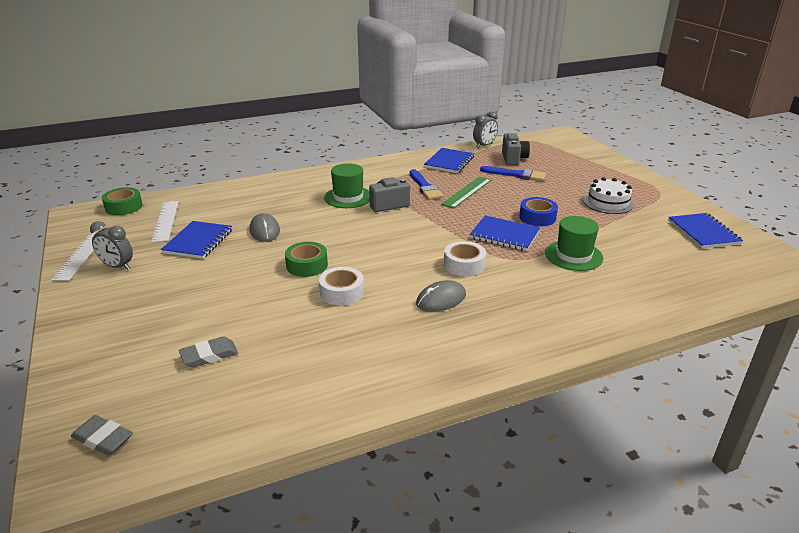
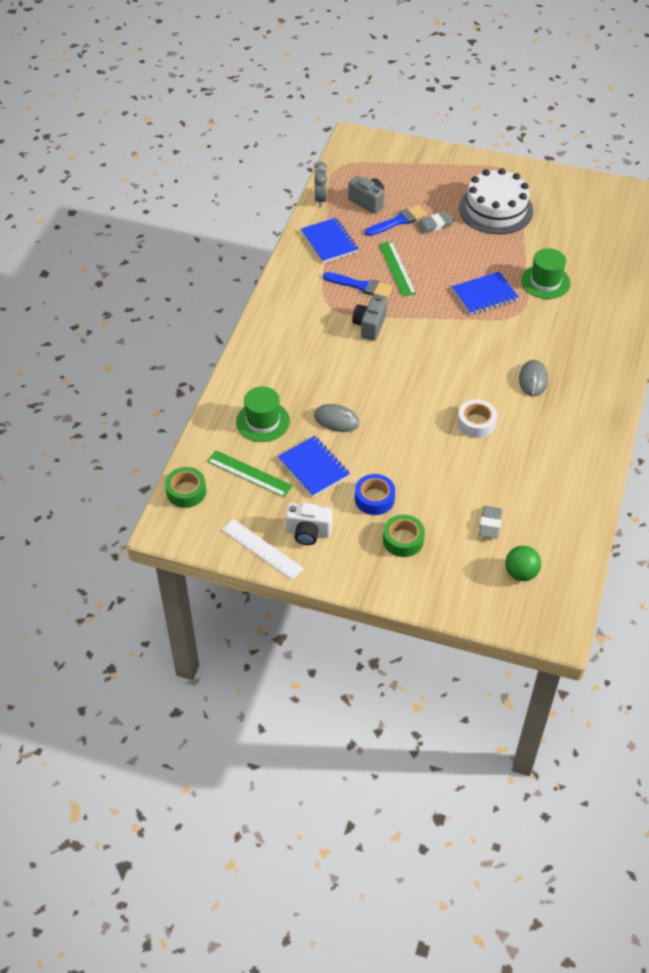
camera: 50 degrees left, 20 degrees up
(103, 439) = (533, 605): grey eraser -> grey eraser (434, 225)
(117, 266) = (308, 532): grey clock -> white camera
(150, 407) = (521, 573): none -> green ball
(165, 221) = (249, 474): white ruler -> green ruler
(307, 265) = (419, 422): green tape -> green tape (403, 540)
(348, 197) = (329, 341): green hat -> green hat (263, 421)
(464, 265) = (502, 342): white tape -> none
(537, 217) = (478, 260): blue tape -> blue tape (374, 499)
(608, 202) = (496, 209): white cake -> white cake, size x1.60
(703, 232) = (581, 200): blue notebook -> none

